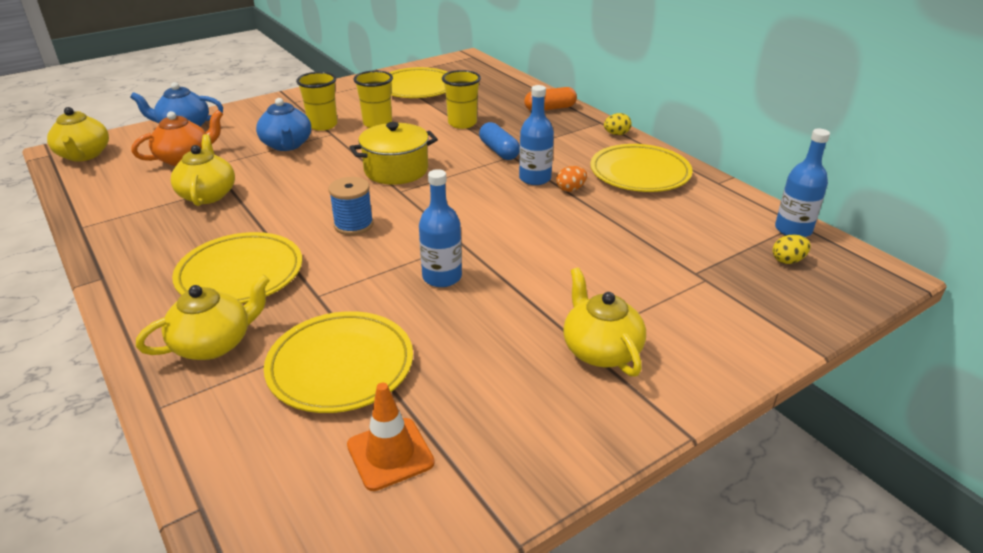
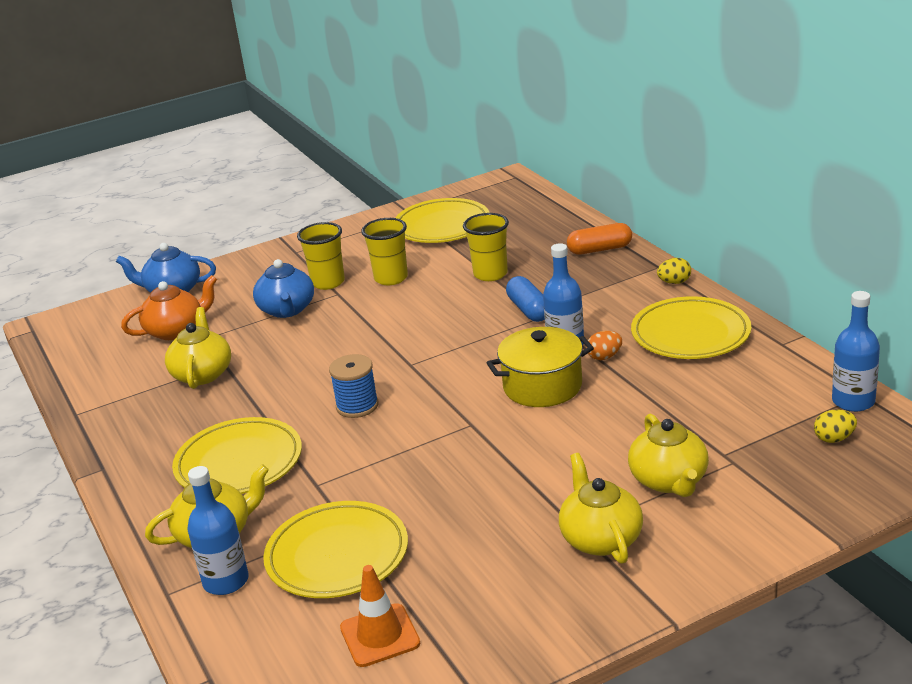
camera: 10 degrees right, 5 degrees down
(84, 155) = (68, 330): yellow teapot -> yellow teapot (669, 481)
(396, 170) = (408, 338): yellow pot -> yellow pot (542, 386)
(442, 277) = (446, 463): blue bottle -> blue bottle (226, 581)

